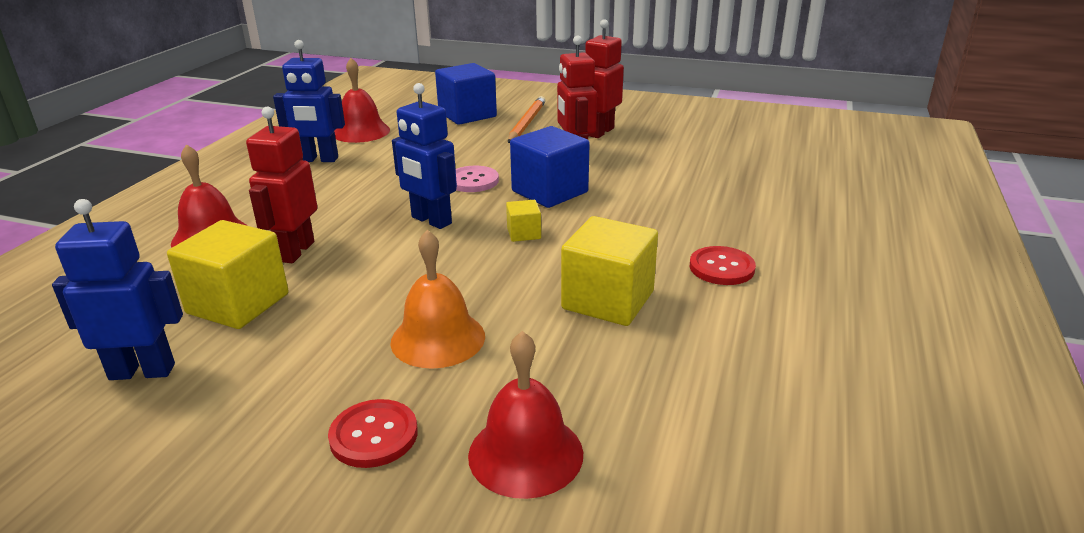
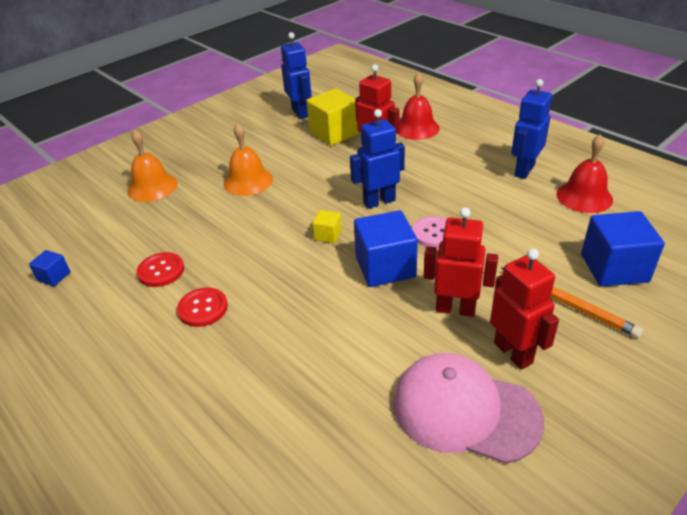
camera: 120 degrees right, 10 degrees up
(142, 371) = (300, 113): blue robot -> blue robot turned 45 degrees counterclockwise
(374, 435) = (203, 156): red button -> red button (161, 271)
(525, 454) = (152, 187): red bell -> orange bell
(608, 300) = (221, 244): yellow cube -> none
(672, 137) = (465, 410): none -> pink cap
(839, 430) = (54, 276): none -> blue cube

